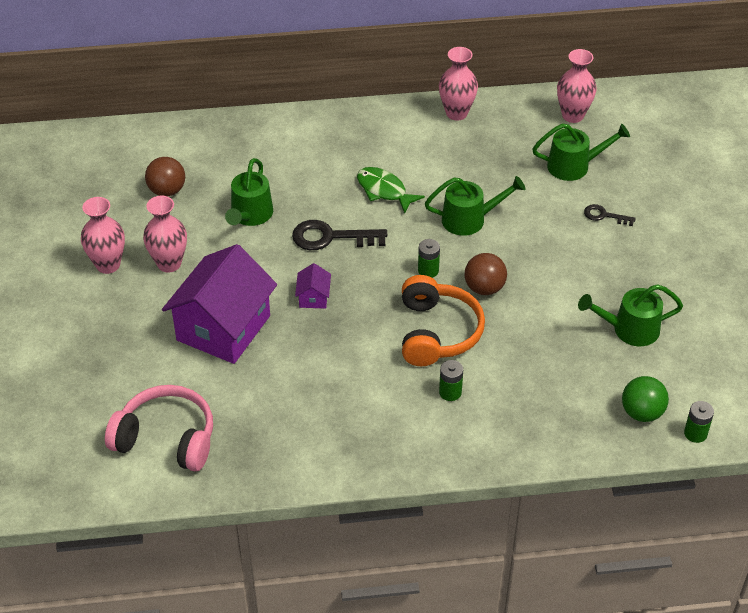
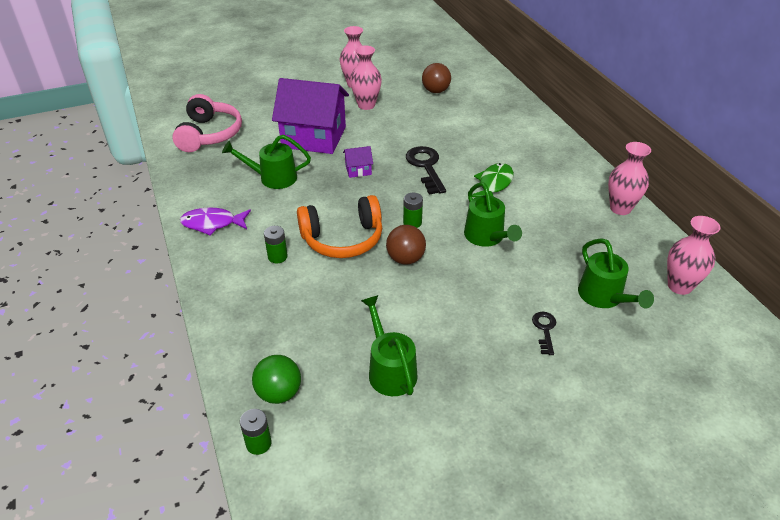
camera: 75 degrees right, 5 degrees down
(250, 216) = (429, 127): green watering can -> green watering can (272, 178)
(371, 447) = (212, 223): none -> purple fish

